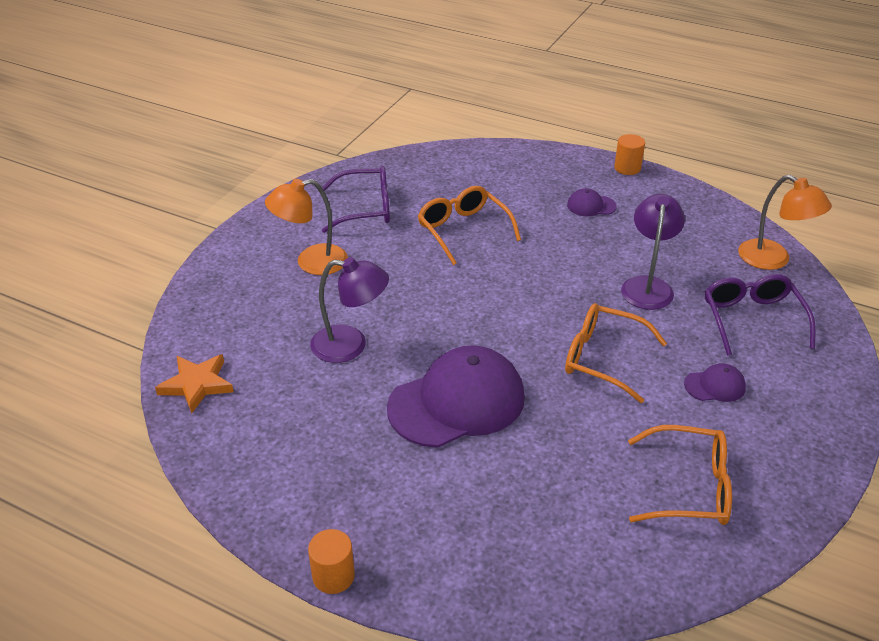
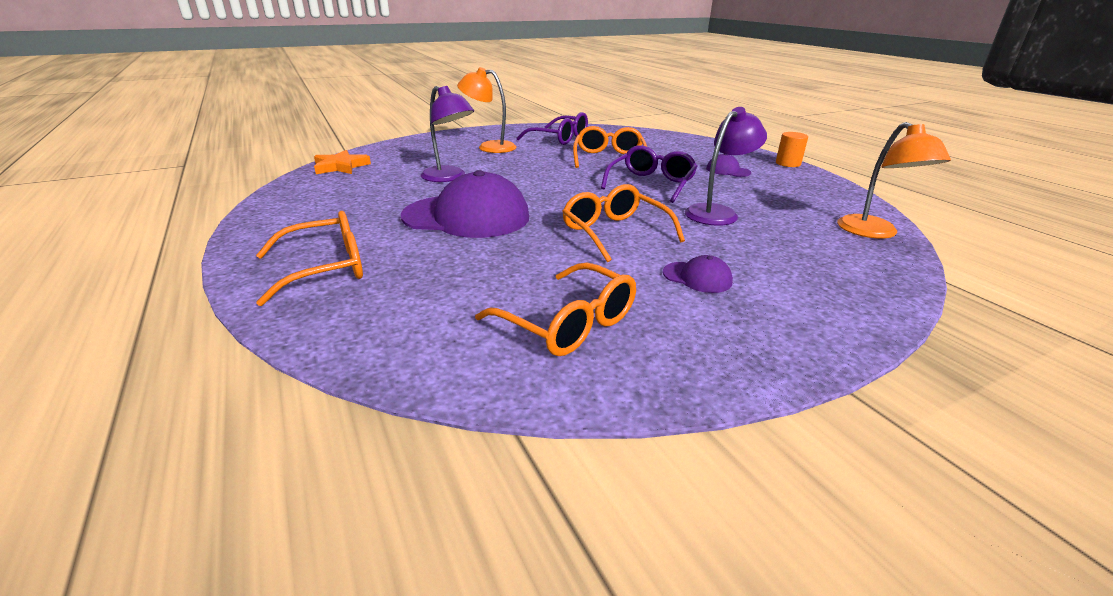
camera: 35 degrees right, 10 degrees down
(333, 576) = (235, 256): orange cylinder -> none
(440, 540) = (326, 268): none -> orange glasses
(752, 319) = (799, 255): purple glasses -> purple glasses (651, 184)

